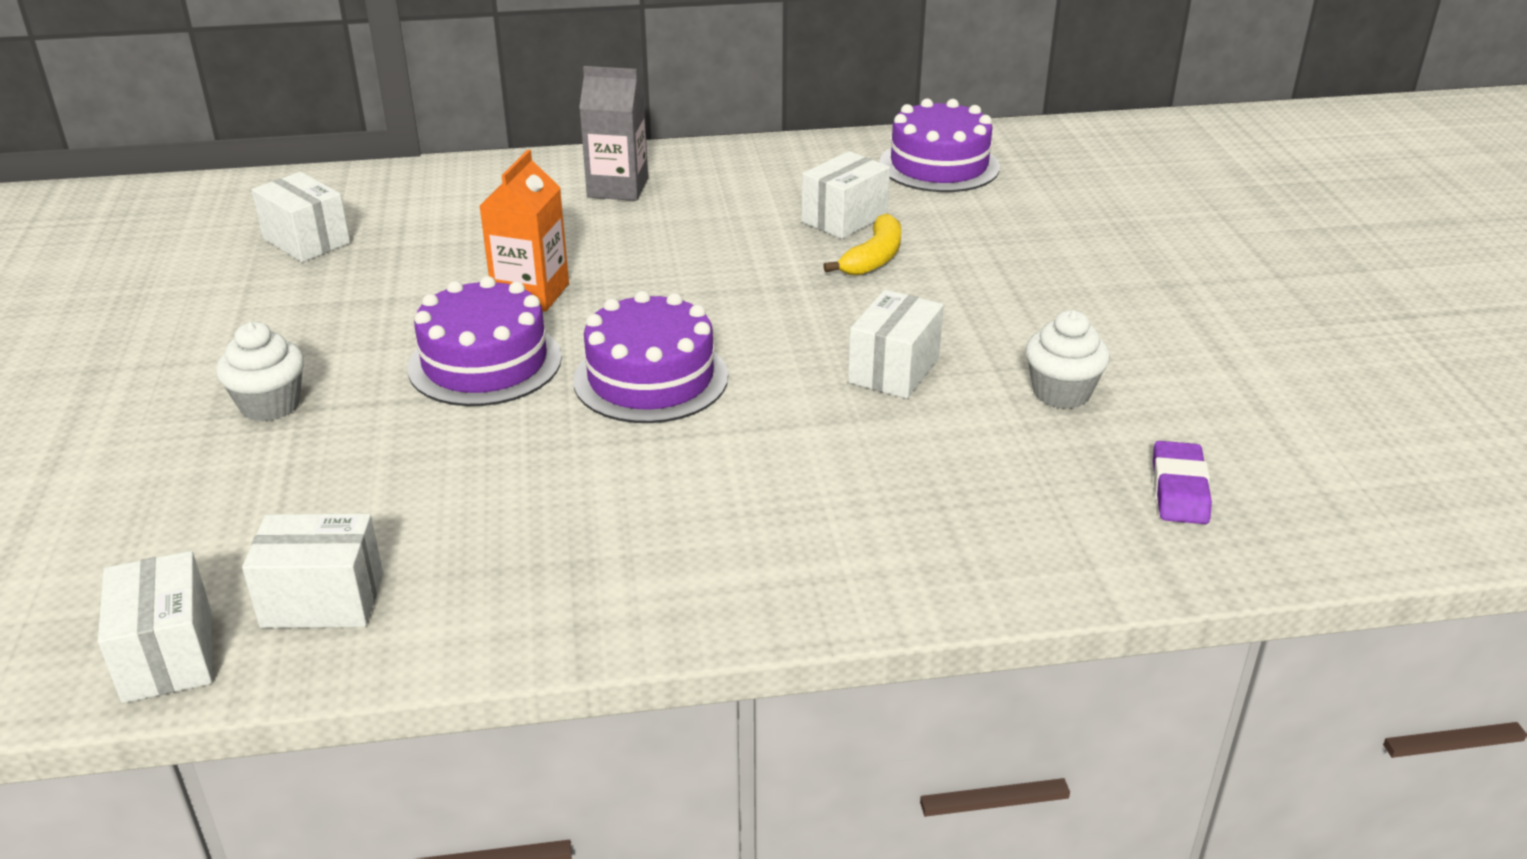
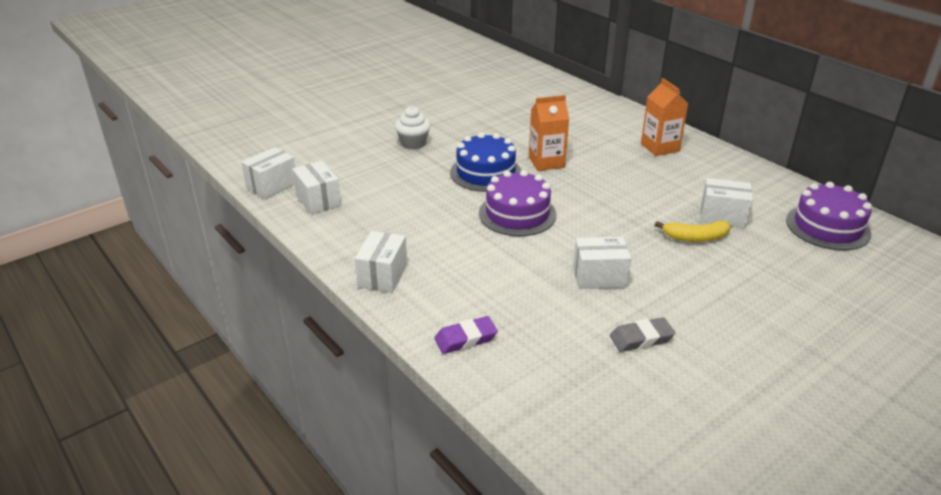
camera: 60 degrees right, 0 degrees up
(306, 241) = (523, 103): white box -> white box (383, 276)
(485, 363) = (485, 173): purple cake -> blue cake
(618, 188) = (660, 147): grey carton -> orange carton
(1061, 393) = (641, 338): white cupcake -> grey eraser
(1179, 489) = (594, 406): purple eraser -> purple eraser (465, 339)

